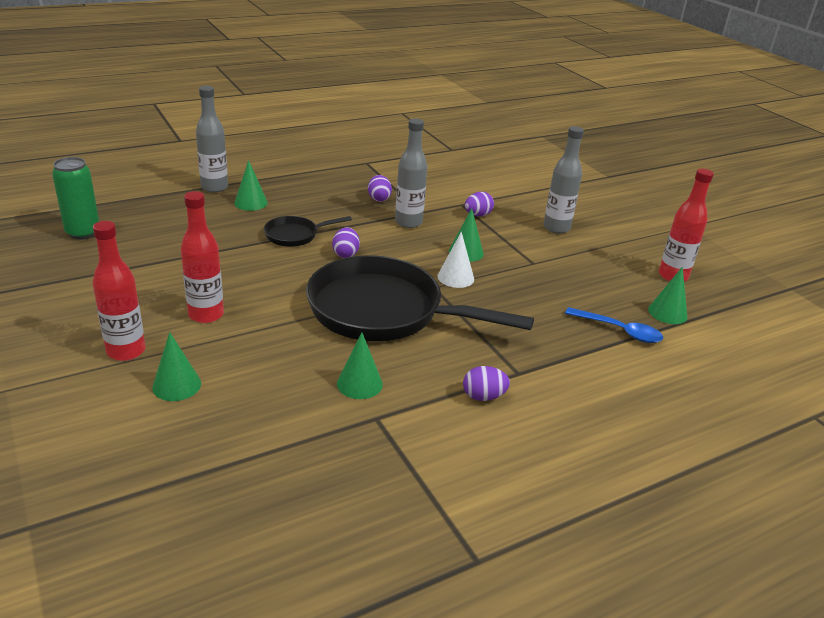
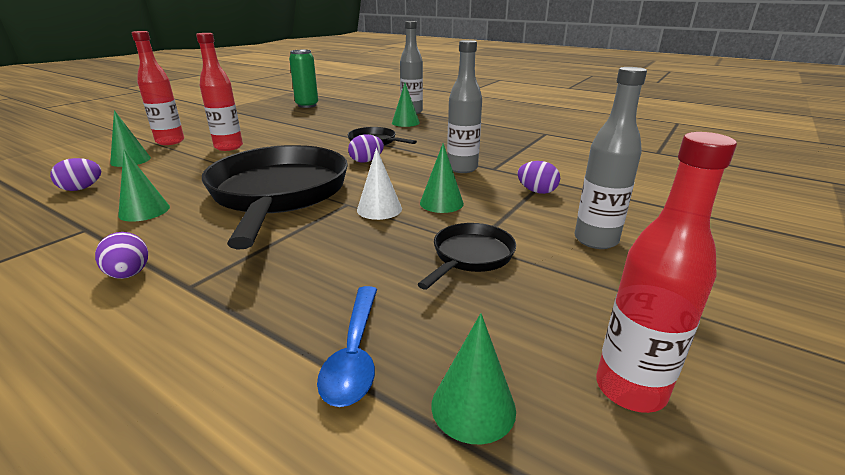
camera: 65 degrees right, 5 degrees down
(379, 198) = (487, 150): purple egg -> purple egg (81, 188)
(548, 269) = (470, 256): none -> black pan

